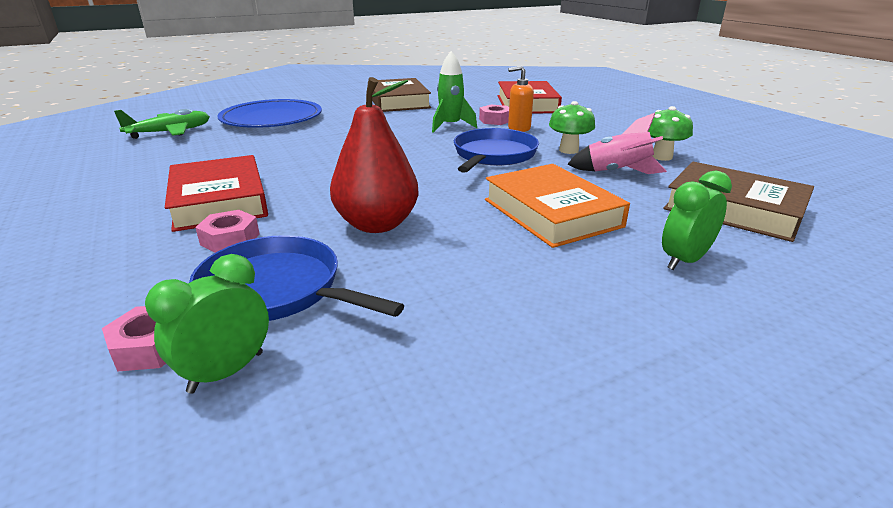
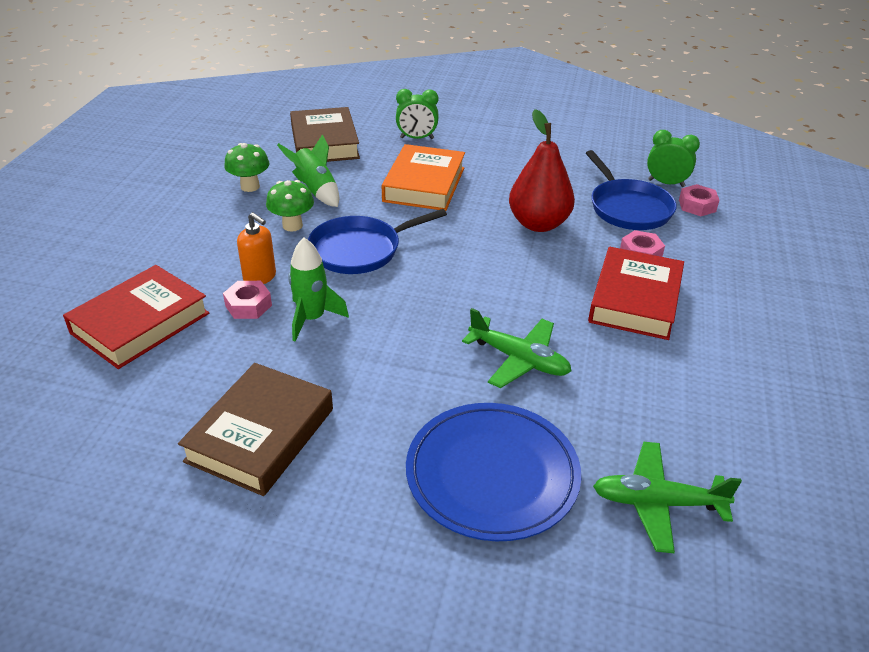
camera: 140 degrees left, 10 degrees up
(226, 372) = (666, 183): green clock -> green clock turned 150 degrees counterclockwise
(296, 148) = (519, 359): none -> green plane
(617, 172) = (316, 190): pink rocket -> green rocket

